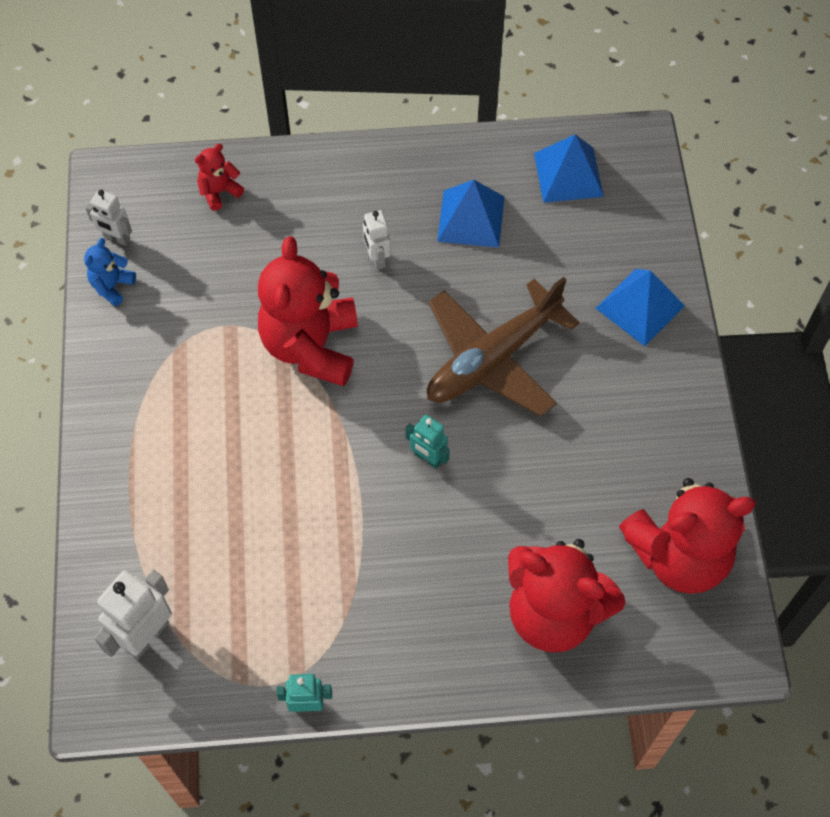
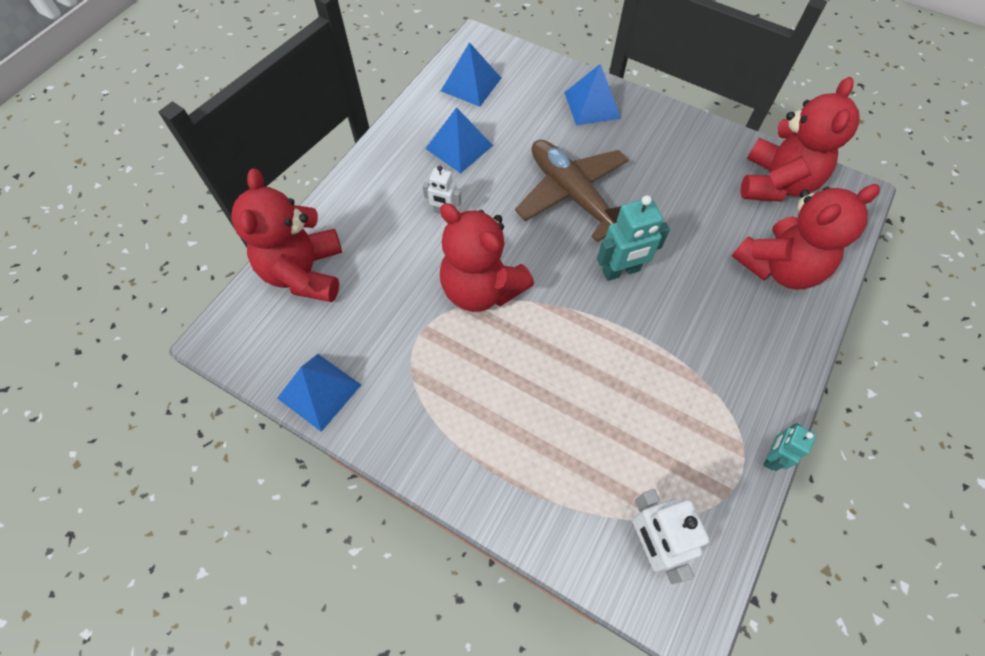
camera: 55 degrees left, 0 degrees up
(112, 286) = (319, 391): blue teddy bear -> blue pyramid
(116, 238) = (279, 363): white robot -> none
(219, 192) = (305, 272): red teddy bear -> red teddy bear, size x2.26
(428, 458) = (621, 271): turquoise robot -> turquoise robot, size x1.65
(492, 359) = (572, 195): brown plane -> brown plane turned 150 degrees clockwise

